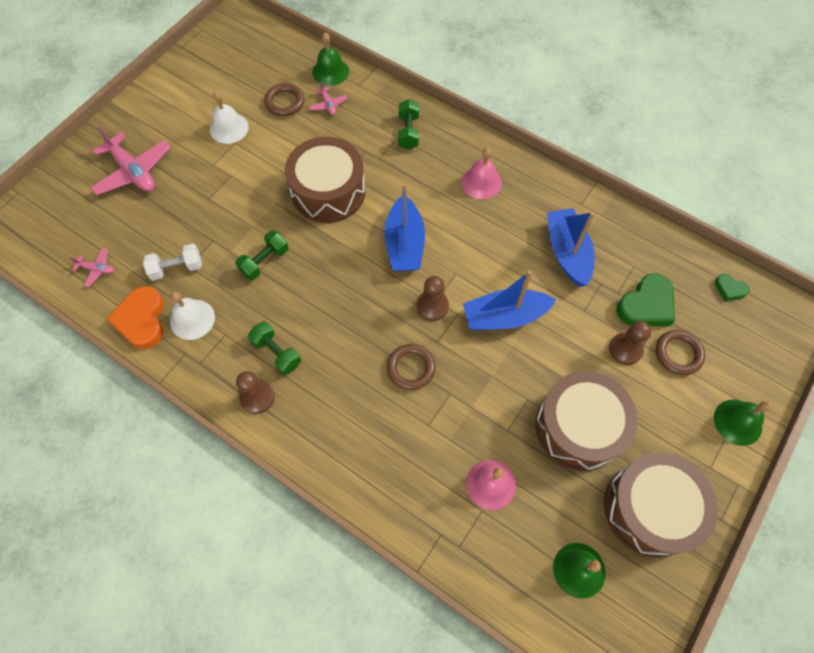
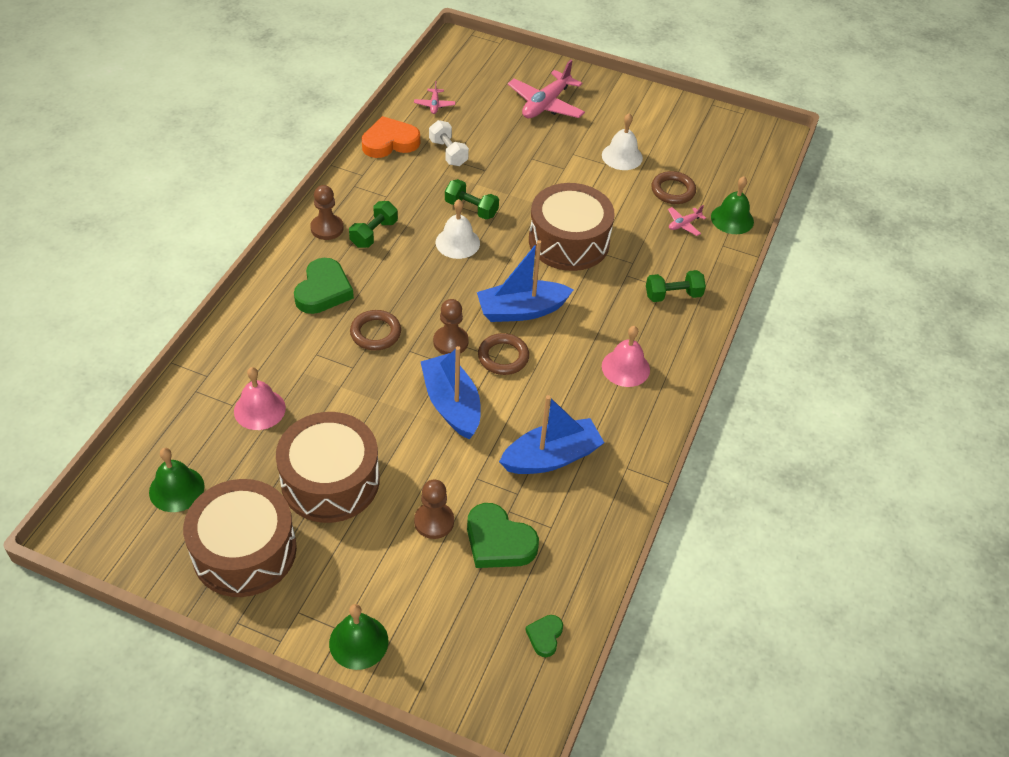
camera: 75 degrees right, 15 degrees down
(192, 319) = (397, 173): white bell -> white bell (457, 242)
(346, 410) = (323, 290): none -> green heart
(678, 354) = (438, 577): brown ring -> brown ring (503, 357)

